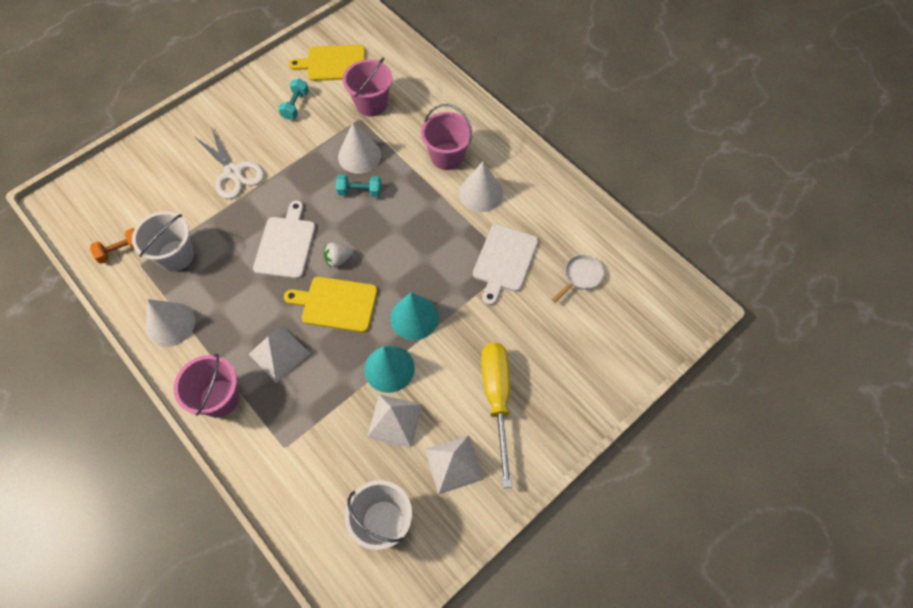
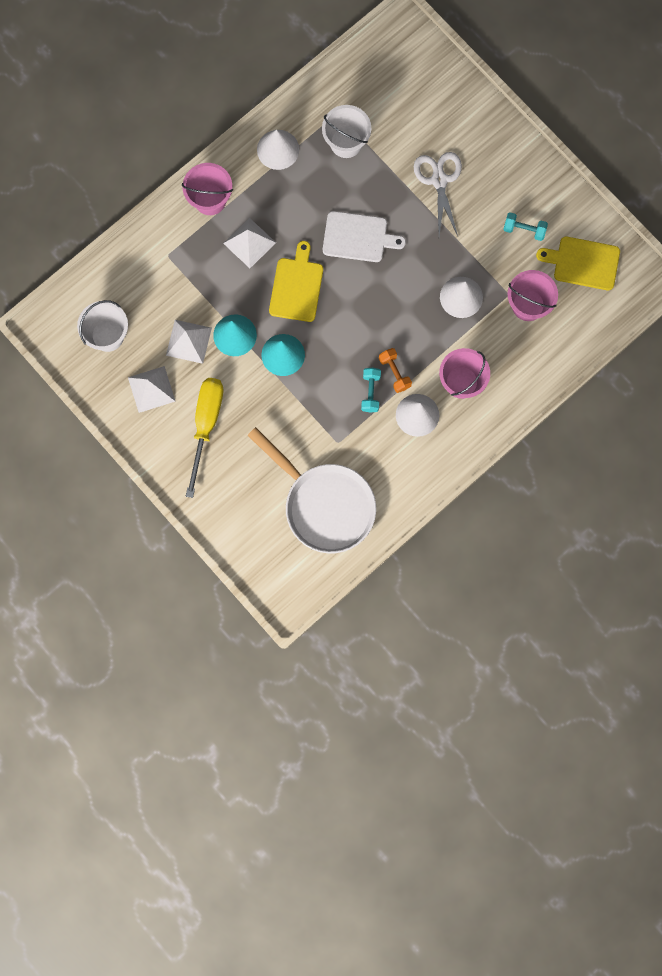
camera: 90 degrees right, 15 degrees up
(121, 251) = (351, 95): orange dumbbell -> orange dumbbell (394, 373)
(233, 172) = (439, 180): white scissors -> white scissors turned 120 degrees clockwise
(333, 63) = (583, 263): yellow cutting board -> yellow cutting board turned 75 degrees counterclockwise
(338, 259) = (342, 285): white strawberry -> none
(360, 191) = (418, 300): turquoise dumbbell -> turquoise dumbbell (370, 392)
(497, 399) = (206, 425): yellow screwdriver -> yellow screwdriver turned 75 degrees counterclockwise
(504, 261) = (341, 435): white cutting board -> none
(580, 276) = (324, 505): white pan -> white pan, size x2.48

